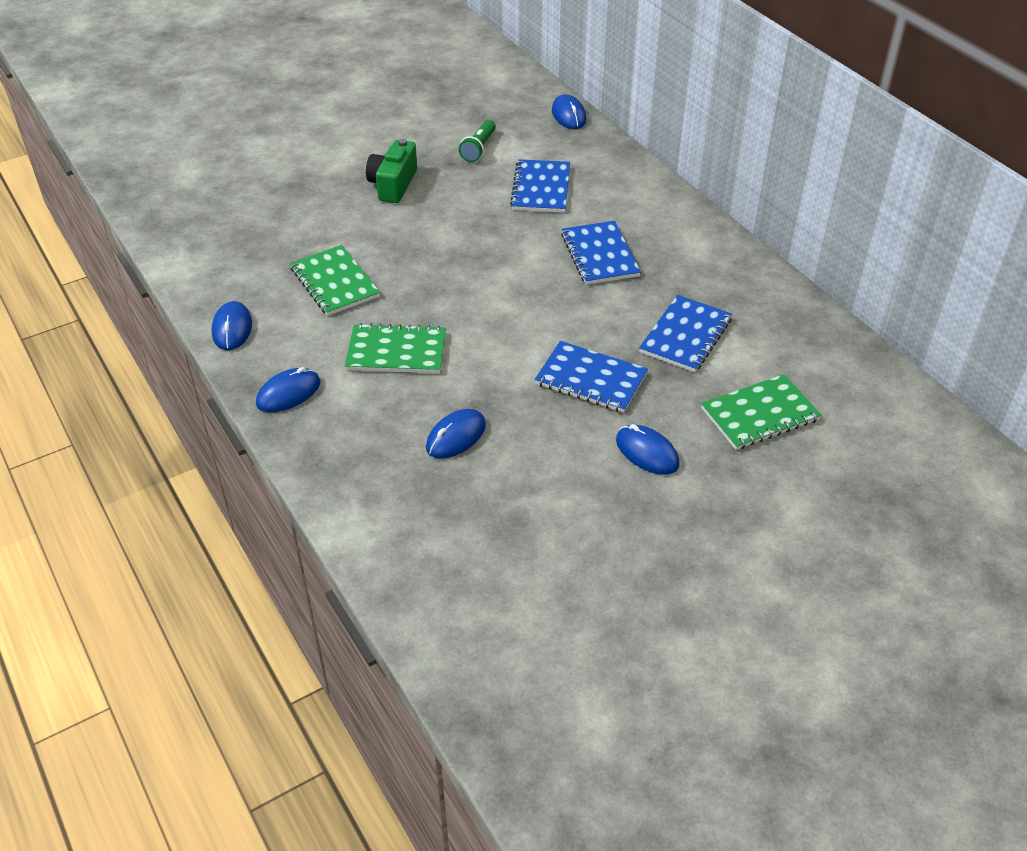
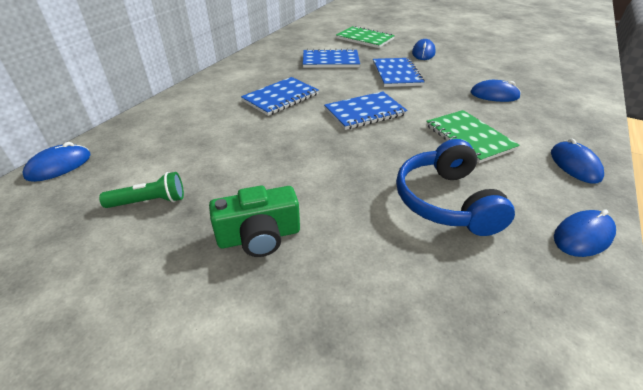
camera: 120 degrees left, 5 degrees down
(288, 393) = (574, 165): blue mouse -> blue mouse turned 60 degrees clockwise
(335, 282) = (446, 201): green notebook -> blue headphones
(541, 188) = (208, 142): blue notebook -> blue notebook (365, 112)

